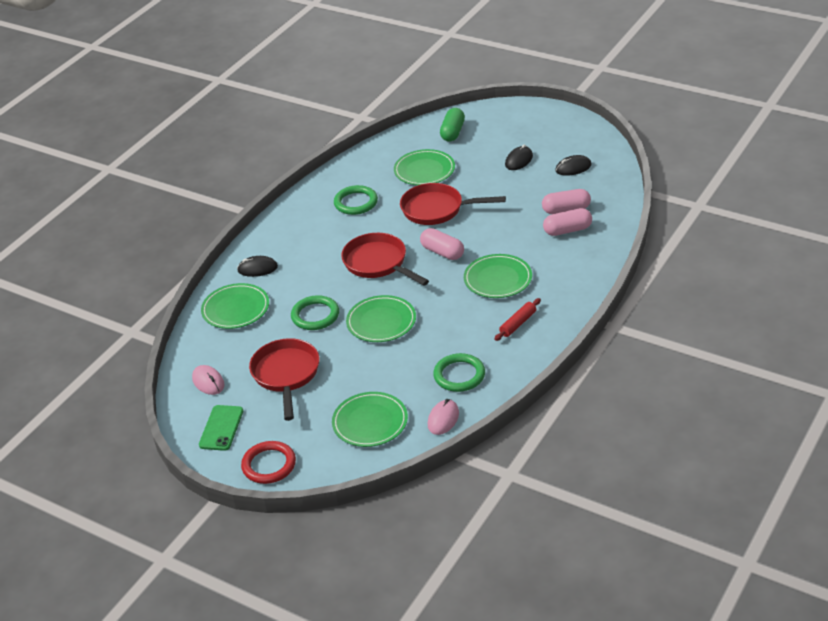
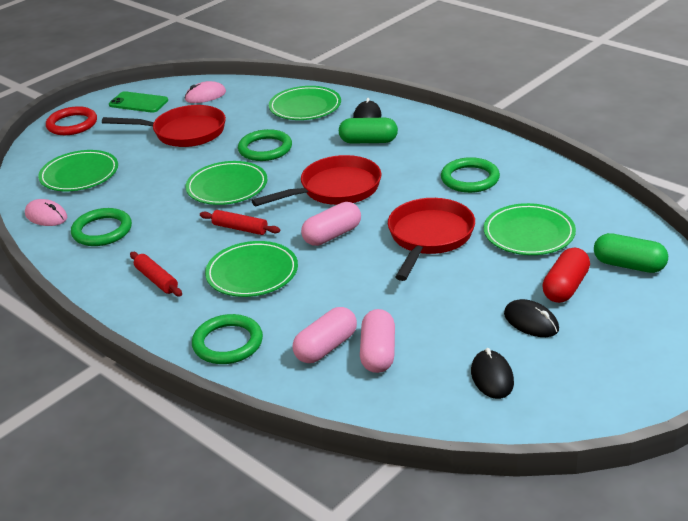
camera: 100 degrees right, 5 degrees down
(300, 260) = (368, 141): none -> green capsule
(441, 299) = (240, 228): none -> red rolling pin
(481, 152) = (565, 287): none -> red capsule
(567, 230) = (326, 347): pink capsule -> pink capsule turned 45 degrees clockwise
(577, 271) = (228, 343): none -> green ring

